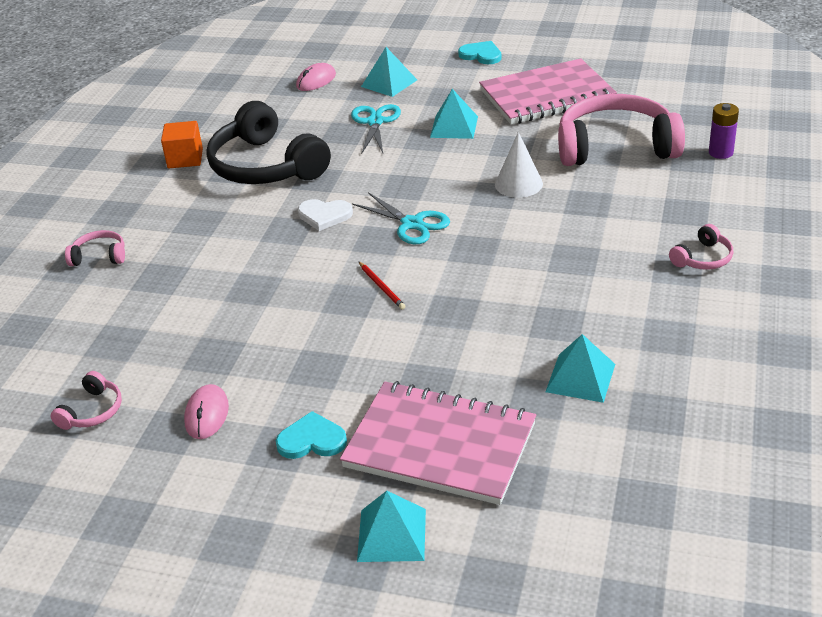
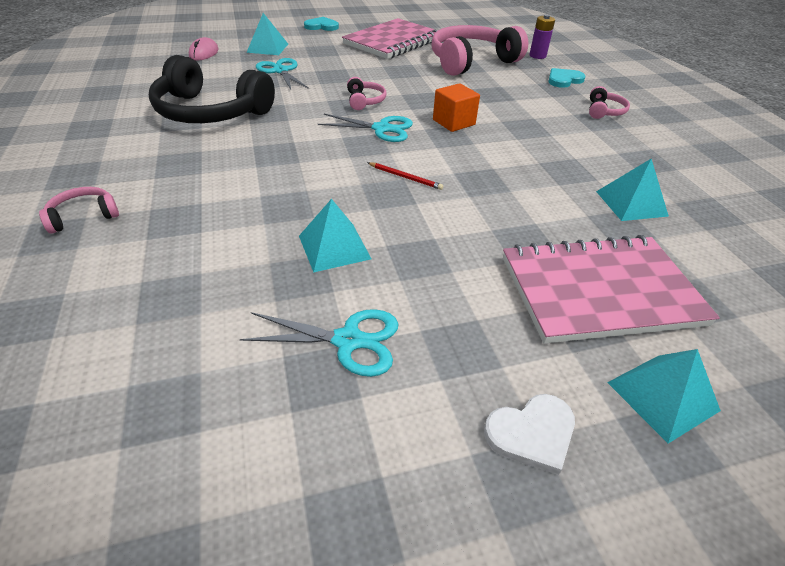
camera: 35 degrees left, 5 degrees up
(92, 411) = (199, 387): pink headphones -> pink headphones (365, 101)
(185, 158) = (122, 119): orange cube -> orange cube (453, 122)
(207, 414) = (348, 340): pink mouse -> turquoise scissors
(312, 440) = (484, 327): turquoise heart -> turquoise heart (564, 80)
(324, 215) = (300, 137): white heart -> white heart (532, 433)
(454, 127) = (346, 66): turquoise pyramid -> turquoise pyramid (334, 247)
(518, 184) = (432, 91): white cone -> none

